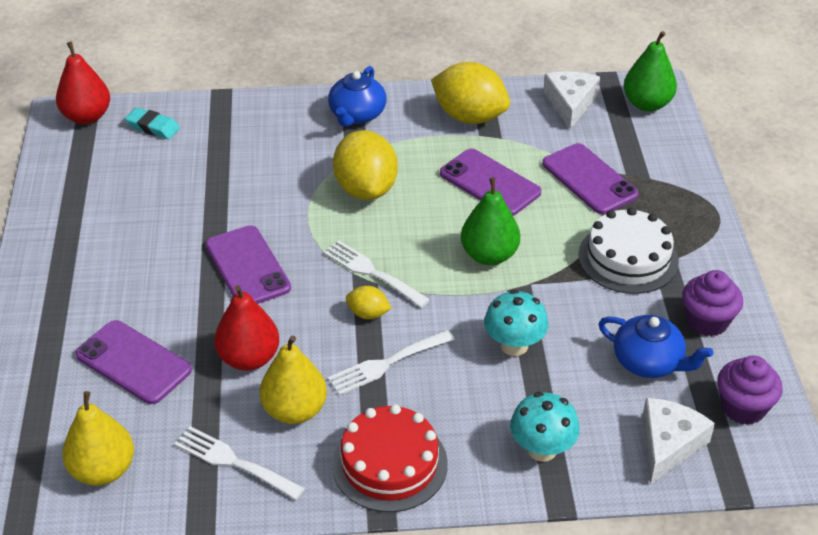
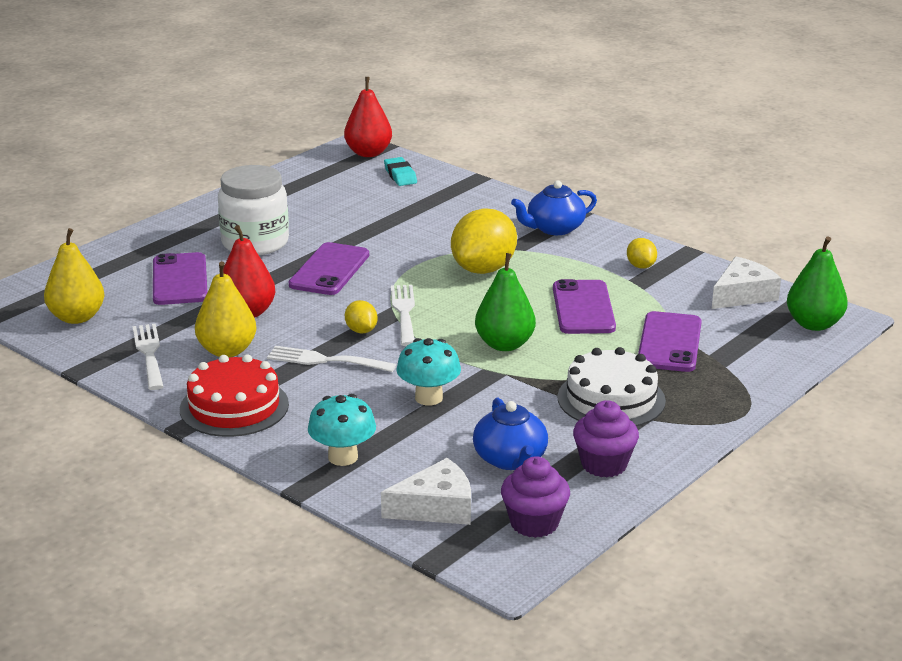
camera: 45 degrees right, 15 degrees down
(138, 277) = (255, 243): none -> white jar
(469, 117) = (641, 266): yellow lemon -> yellow lemon, size x0.47

